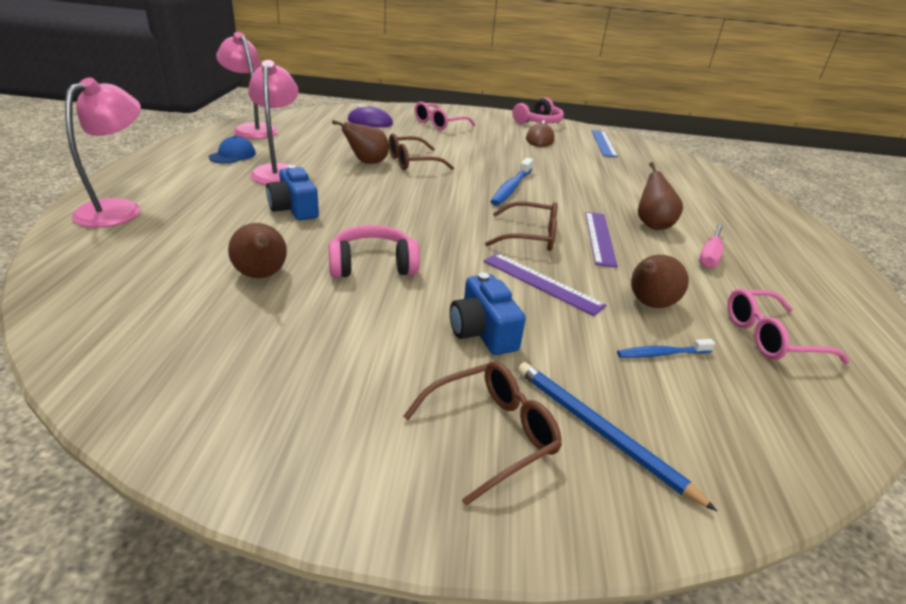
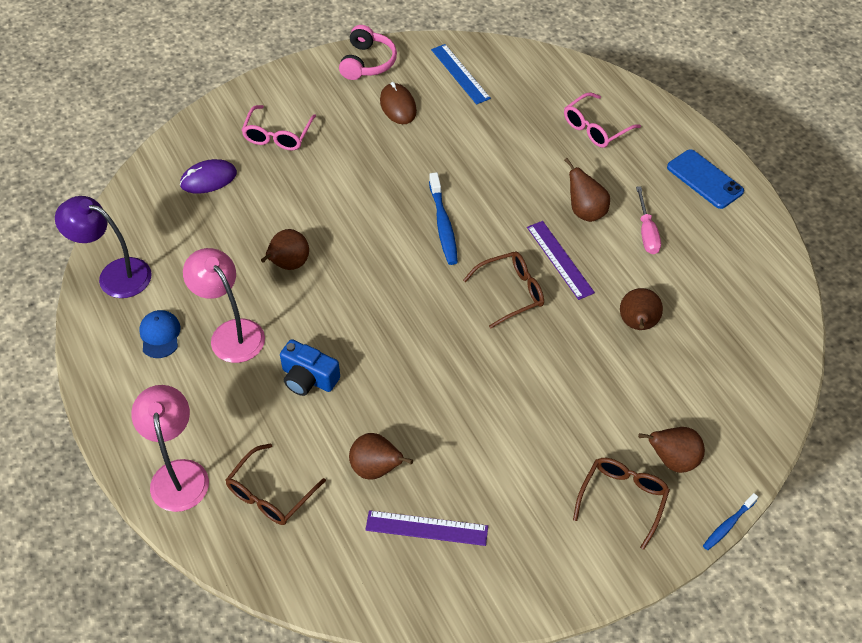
camera: 30 degrees left, 20 degrees up
(252, 129) = (115, 275): pink lamp -> purple lamp
(373, 265) = (435, 406): pink headphones -> none
(412, 162) = (325, 235): brown glasses -> brown glasses (270, 494)
(483, 332) = (559, 424): blue camera -> none
(541, 283) = (558, 347): purple ruler -> purple ruler (426, 528)
(599, 431) = (672, 460): blue pencil -> brown pear
(661, 354) = (670, 372): blue toothbrush -> blue toothbrush (728, 525)
(769, 337) = (722, 311): pink glasses -> pink glasses (595, 128)
(802, 250) = (704, 179): none -> blue phone

